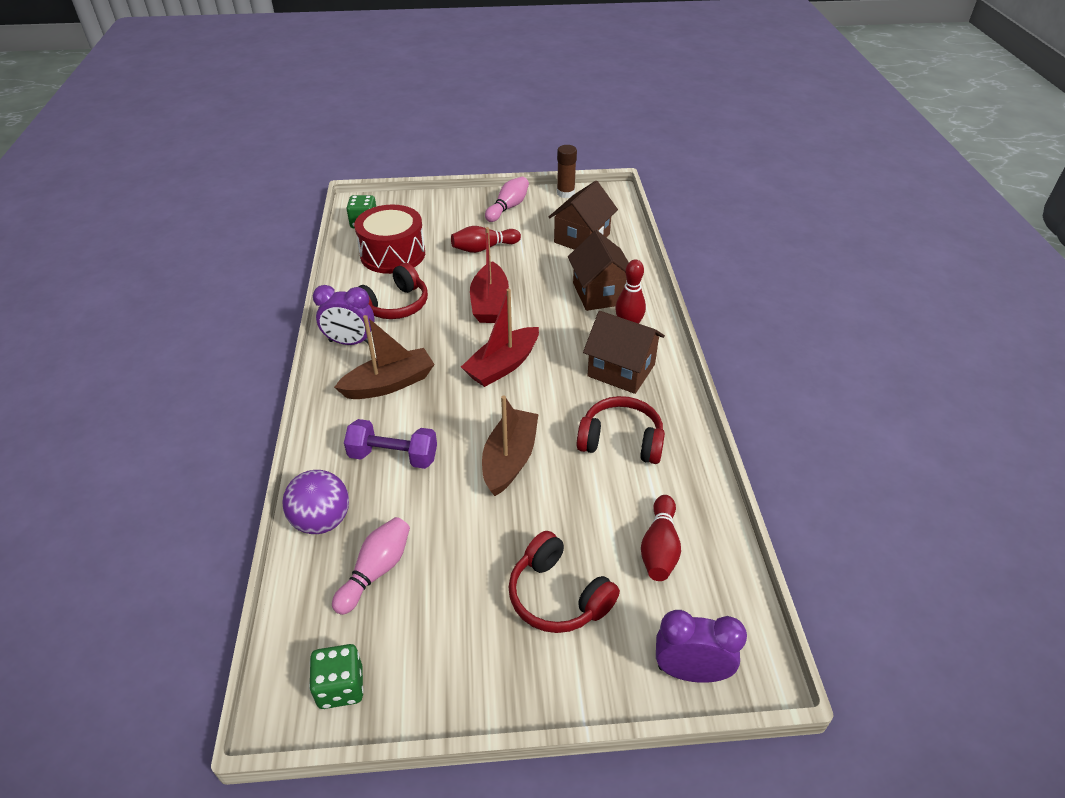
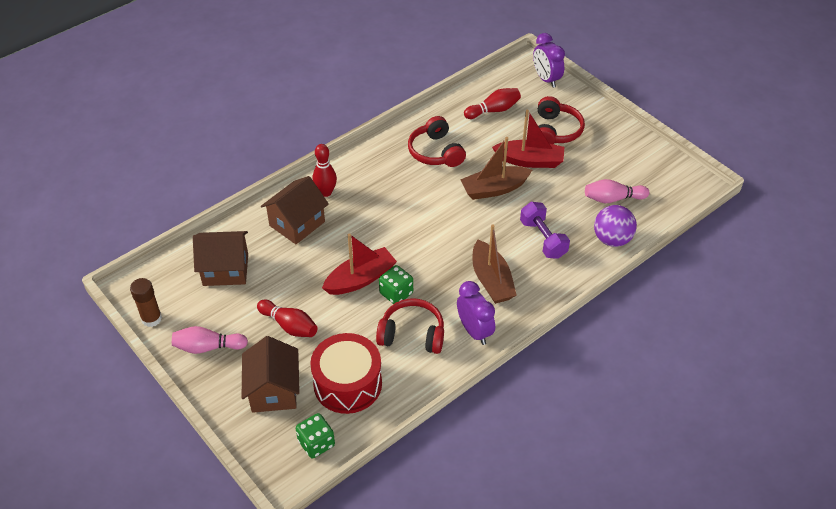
camera: 125 degrees left, 5 degrees up
(341, 687) = (671, 174): green dice -> green dice (396, 293)
(389, 384) = (491, 280): brown boat -> brown boat turned 135 degrees counterclockwise
(502, 365) = (421, 234): red boat -> red boat (529, 161)
(621, 370) = (374, 177): brown house -> brown house (273, 390)

